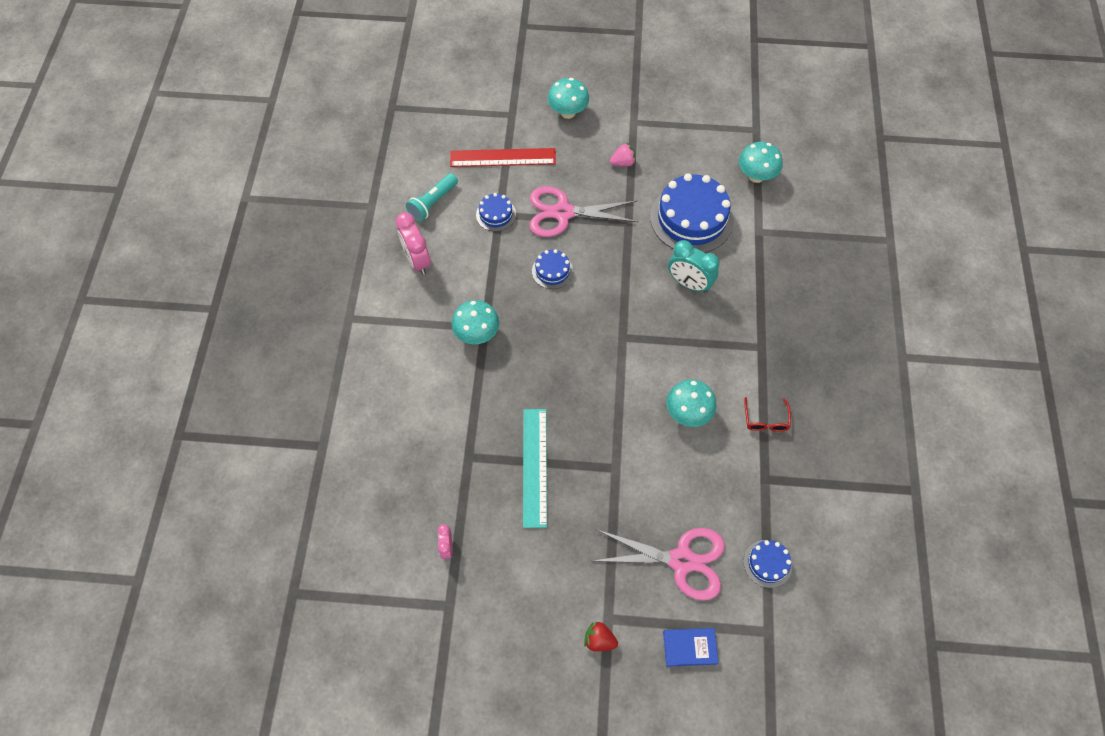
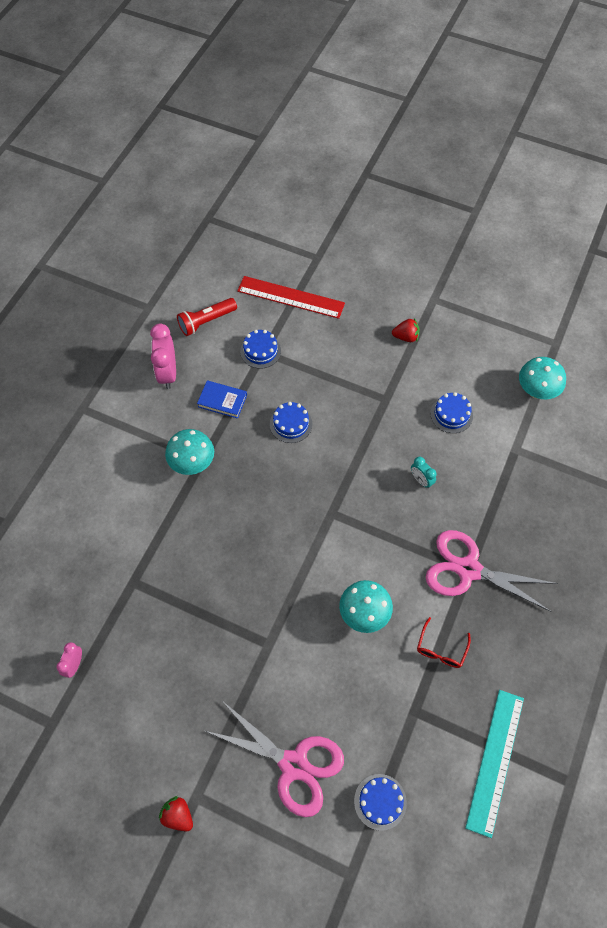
camera: 20 degrees right, 0 degrees up
(433, 203) = (206, 321): turquoise flashlight -> red flashlight
(535, 467) = (191, 614): turquoise ruler -> turquoise ruler (495, 761)
(563, 213) = (326, 369): pink scissors -> pink scissors (468, 569)
(568, 112) = (372, 271): turquoise mushroom -> none
(623, 163) = (406, 337): pink strawberry -> red strawberry
(689, 283) = (421, 480): turquoise clock -> turquoise clock, size x0.55
(689, 647) = (263, 859): blue book -> blue book (222, 401)
(691, 218) = (451, 414): blue cake -> blue cake, size x0.48

